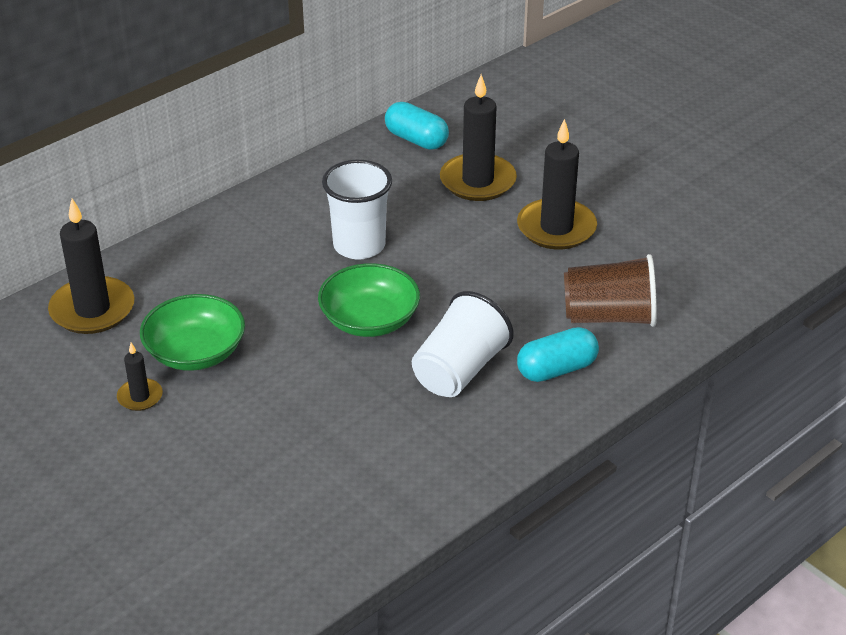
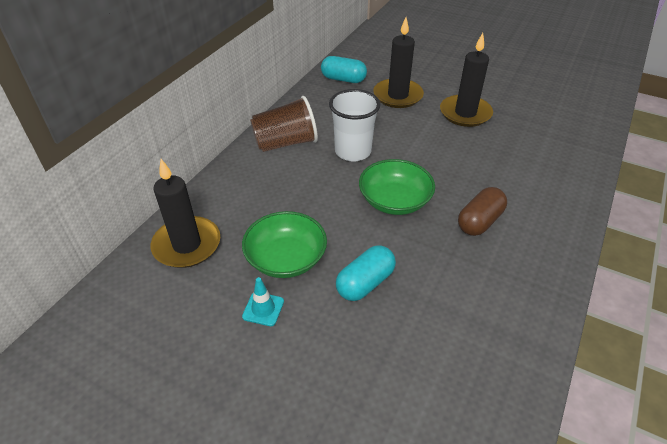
camera: 20 degrees left, 5 degrees up
(140, 397) = (263, 309): black candle -> turquoise traffic cone
(459, 370) = (479, 221): white cup -> brown capsule
(556, 369) = (539, 204): turquoise capsule -> turquoise capsule (365, 283)
(609, 317) = (540, 160): brown cup -> brown cup (286, 143)

